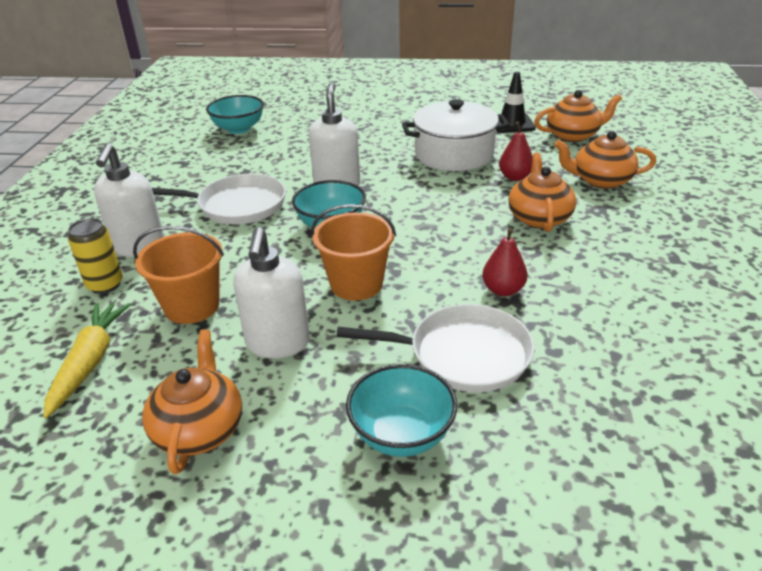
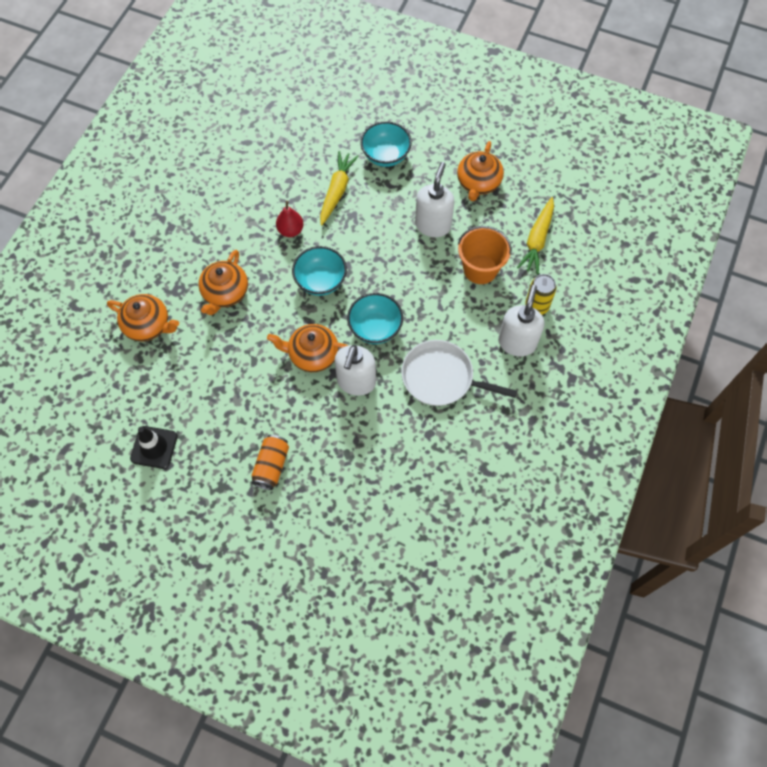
camera: 165 degrees left, 30 degrees up
(238, 129) = (425, 530): turquoise bowl -> turquoise bowl (320, 281)
(356, 284) = (376, 260): orange bucket -> none
(396, 132) = (271, 466): none -> orange can
(454, 154) = (238, 404): white pot -> none
(463, 354) = (337, 191): white pan -> yellow carrot
(515, 177) = (209, 351): red pear -> none
(573, 135) = (115, 404): orange teapot -> orange teapot (312, 354)

